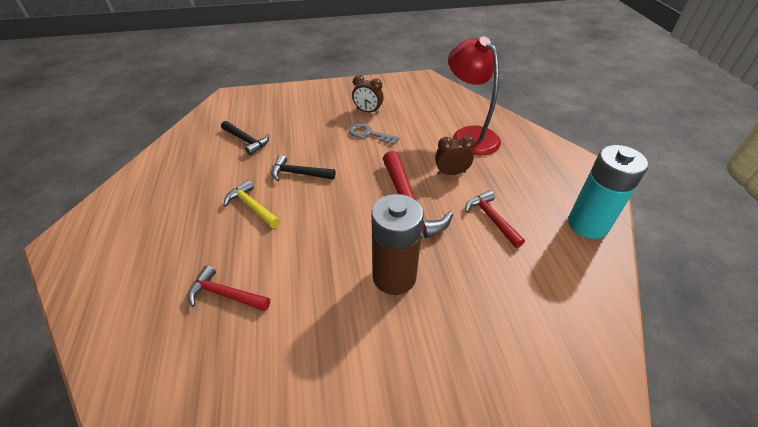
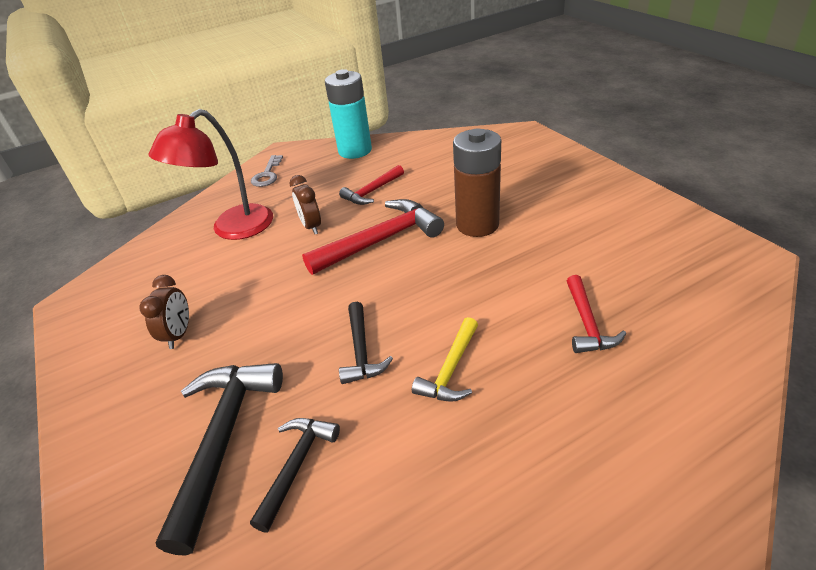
camera: 105 degrees left, 5 degrees down
(281, 122) = (223, 440): none -> black hammer
(369, 134) = (245, 313): grey key -> grey key (267, 175)

